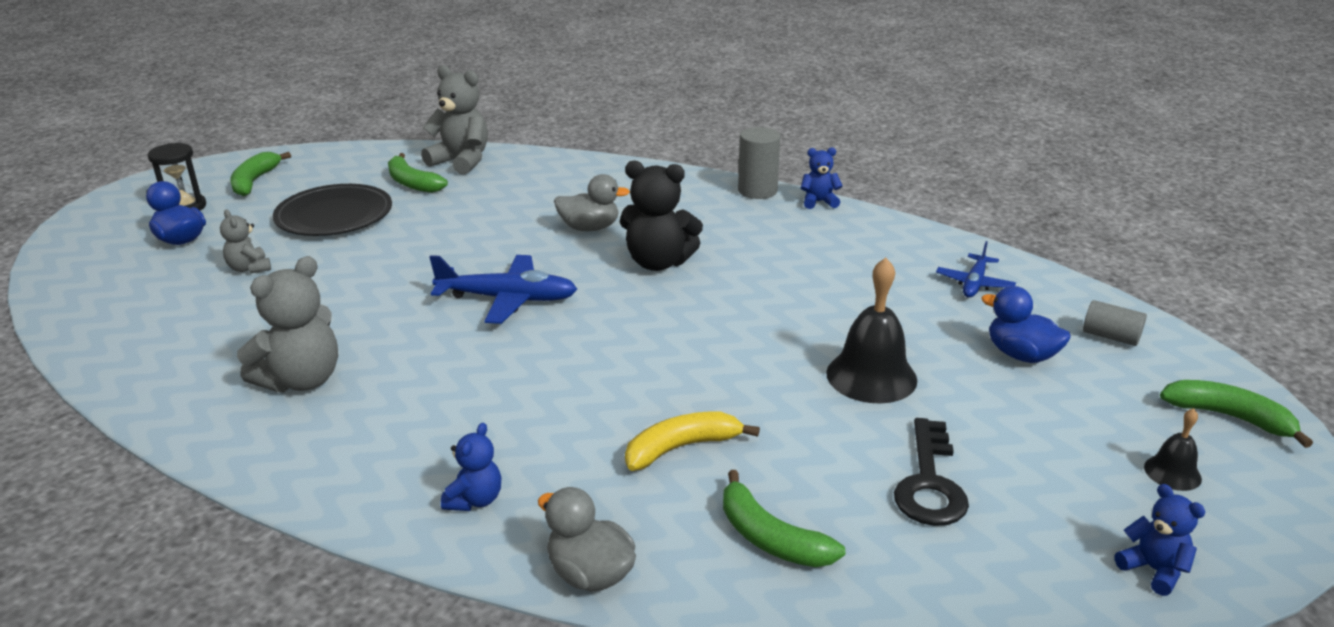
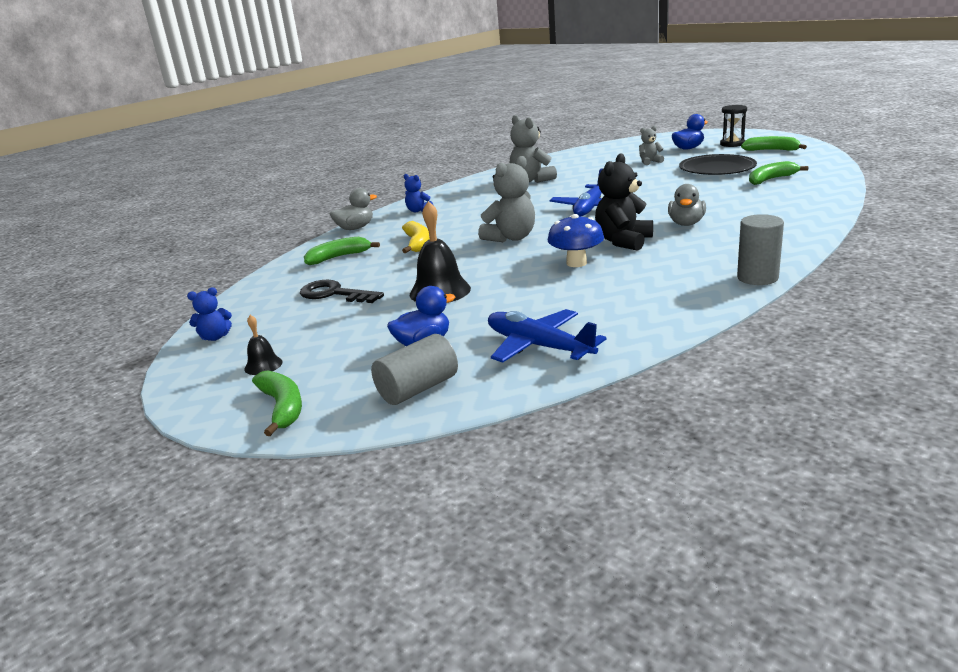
camera: 110 degrees right, 5 degrees down
(461, 161) = (815, 188): grey teddy bear -> grey teddy bear (511, 238)
(741, 287) = (576, 263): none -> blue mushroom
(819, 202) = (729, 301): blue teddy bear -> none
(974, 283) = (539, 346): blue plane -> blue plane, size x1.66
(1110, 337) = (418, 389): grey cylinder -> grey cylinder, size x1.51
(1229, 417) = (282, 408): green banana -> green banana turned 75 degrees counterclockwise

